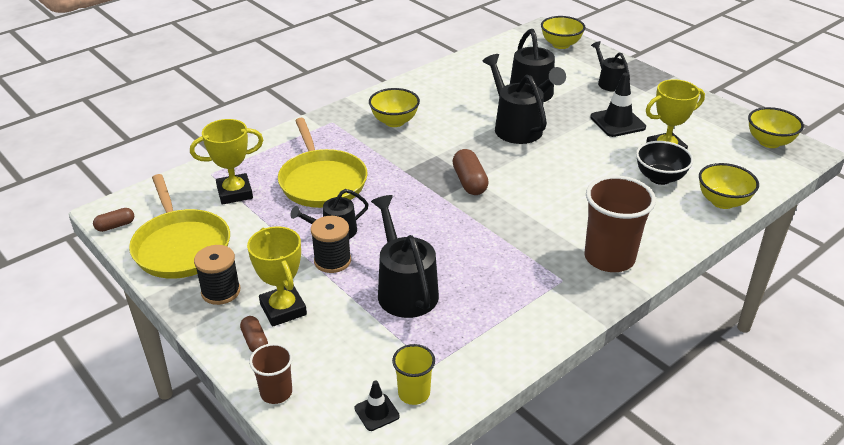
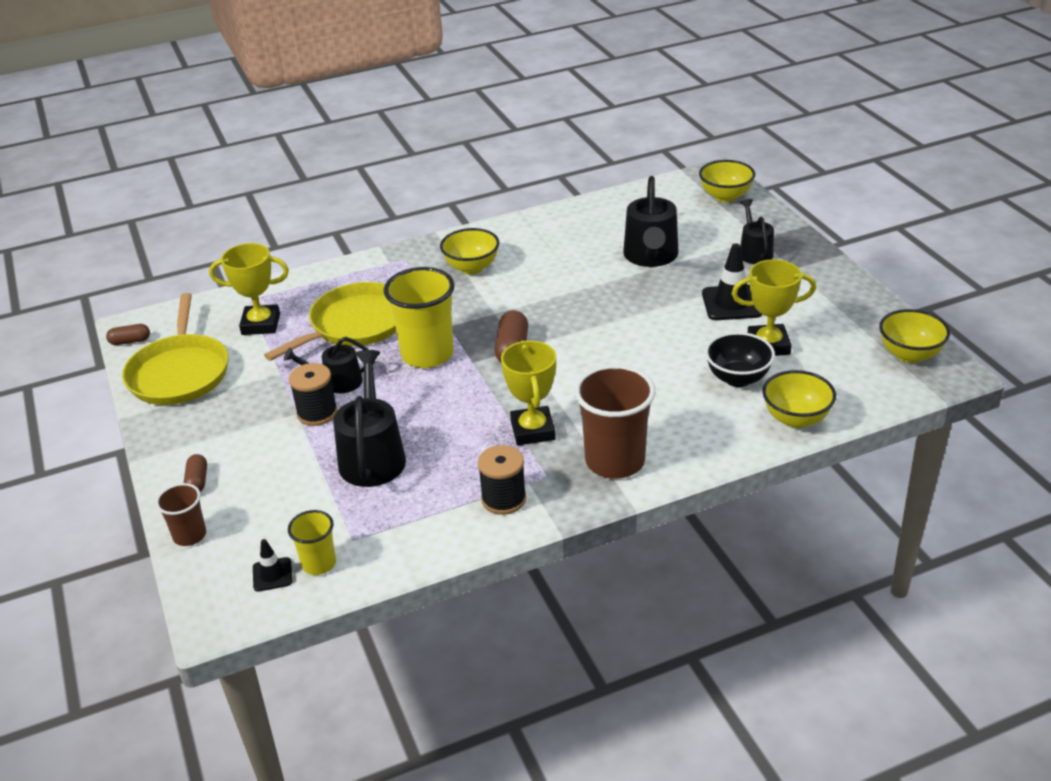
camera: 20 degrees right, 0 degrees up
(221, 291) = (192, 425): black spool -> black spool (503, 499)
(283, 309) = (241, 454): yellow trophy -> yellow trophy (533, 430)
(322, 181) = (355, 325): yellow pan -> yellow pan turned 135 degrees counterclockwise
(400, 196) = (427, 354): none -> yellow cup
(514, 127) = (604, 292): black watering can -> none

